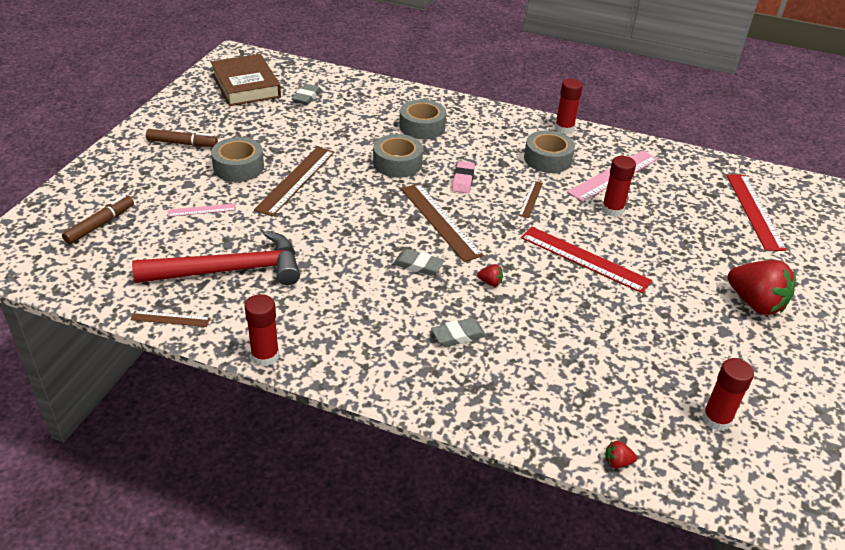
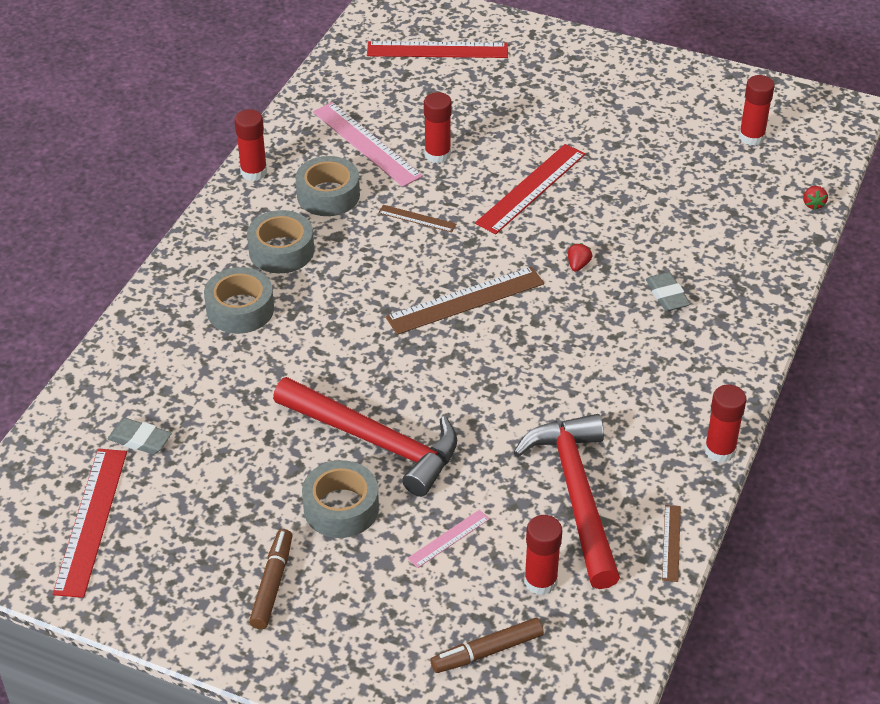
camera: 85 degrees left, 5 degrees up
(100, 225) = (488, 651): brown marker -> brown marker turned 60 degrees counterclockwise
(152, 250) = (540, 581): none -> red glue stick
(202, 210) = (449, 538): pink ruler -> pink ruler turned 60 degrees clockwise
(246, 85) = (91, 521): brown book -> red ruler
(296, 180) = (375, 441): brown ruler -> red hammer
(397, 163) = (335, 337): grey tape -> grey tape (281, 251)
(418, 265) = (553, 322): grey eraser -> none
(463, 180) = (376, 275): pink eraser -> none
(755, 303) = (593, 82): red strawberry -> none

